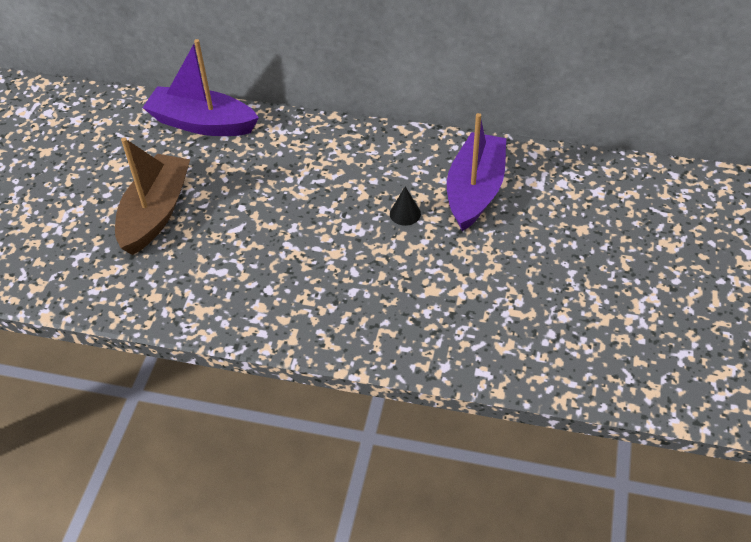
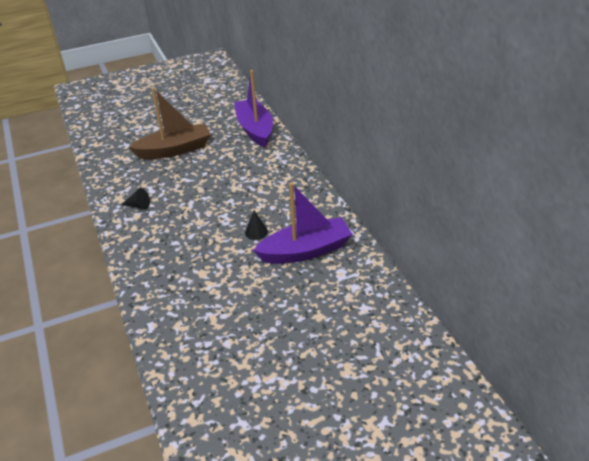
camera: 55 degrees right, 10 degrees down
(241, 297) = (138, 206): none -> black cone

